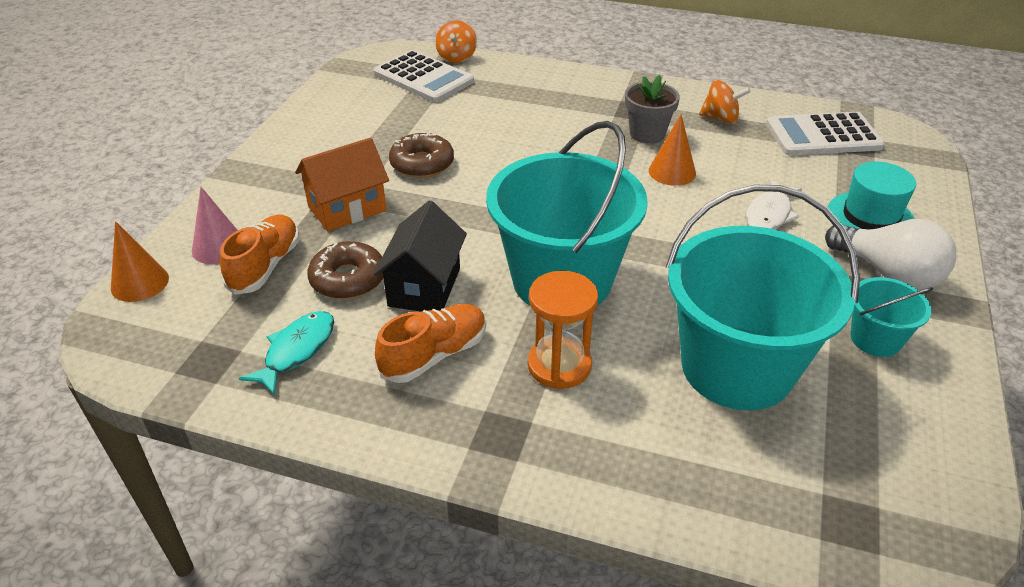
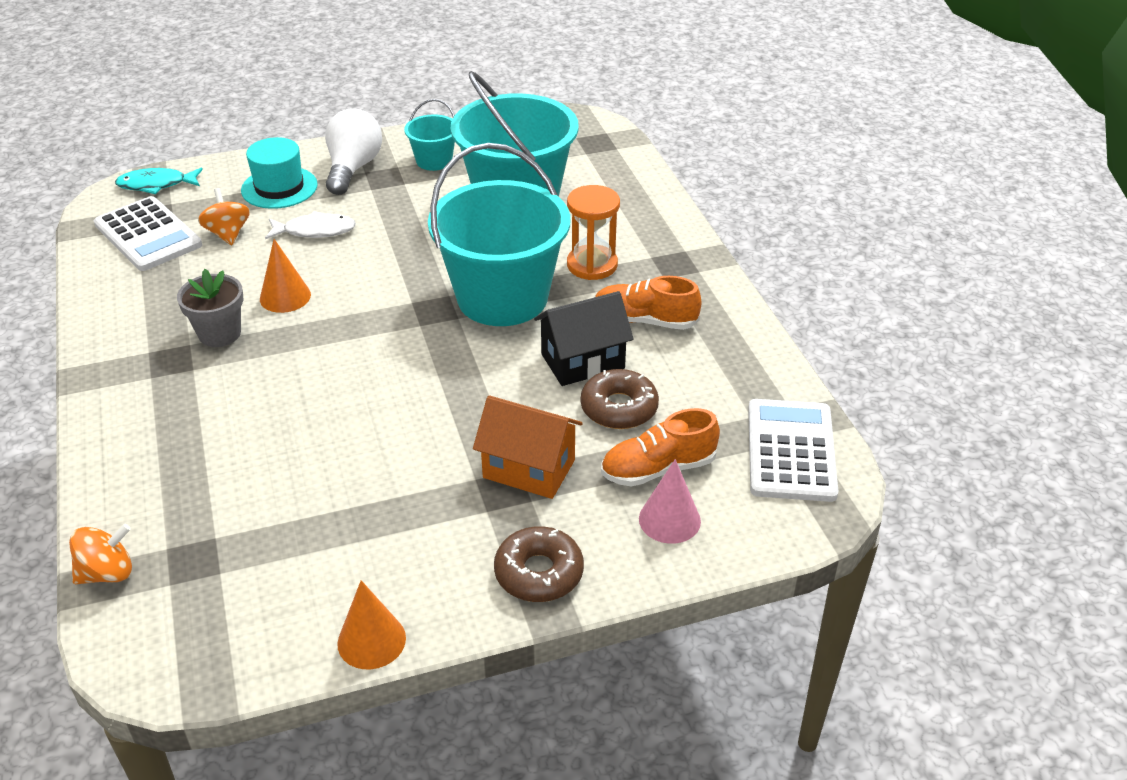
camera: 125 degrees left, 0 degrees up
(140, 283) = (765, 537): orange cone -> orange cone (371, 640)
(297, 351) = (718, 387): turquoise fish -> turquoise fish (156, 185)
(422, 164) = (404, 460): brown donut -> brown donut (539, 573)
(423, 78) = (194, 573): white calculator -> white calculator (791, 451)
(720, 118) = (151, 299): orange spinning top -> orange spinning top (228, 234)

